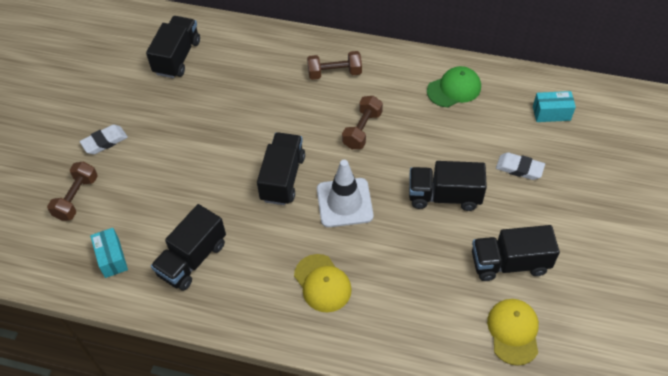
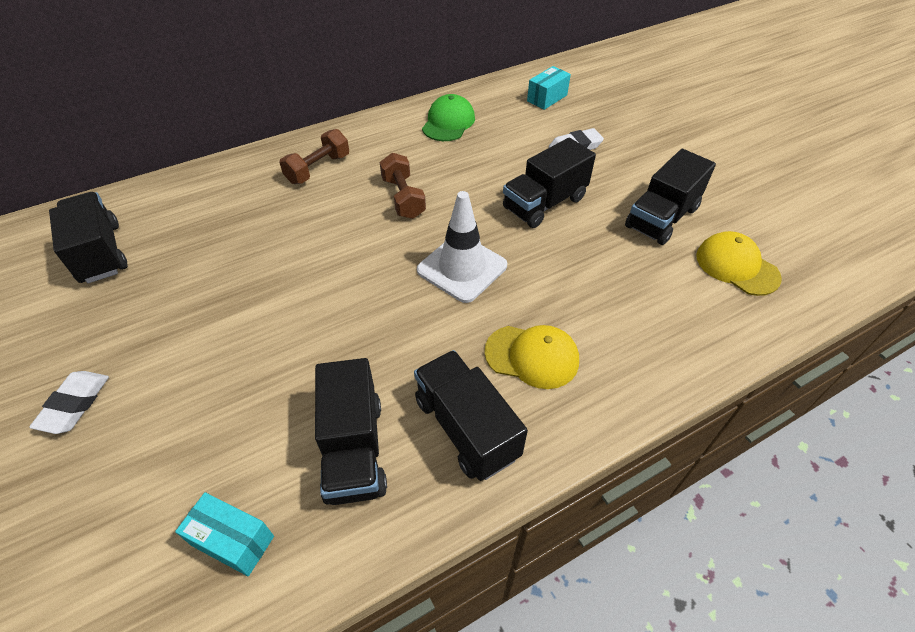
camera: 45 degrees left, 5 degrees down
(76, 198) = (92, 506): brown dumbbell -> none
(282, 178) = (369, 289): black truck -> black truck (466, 428)

